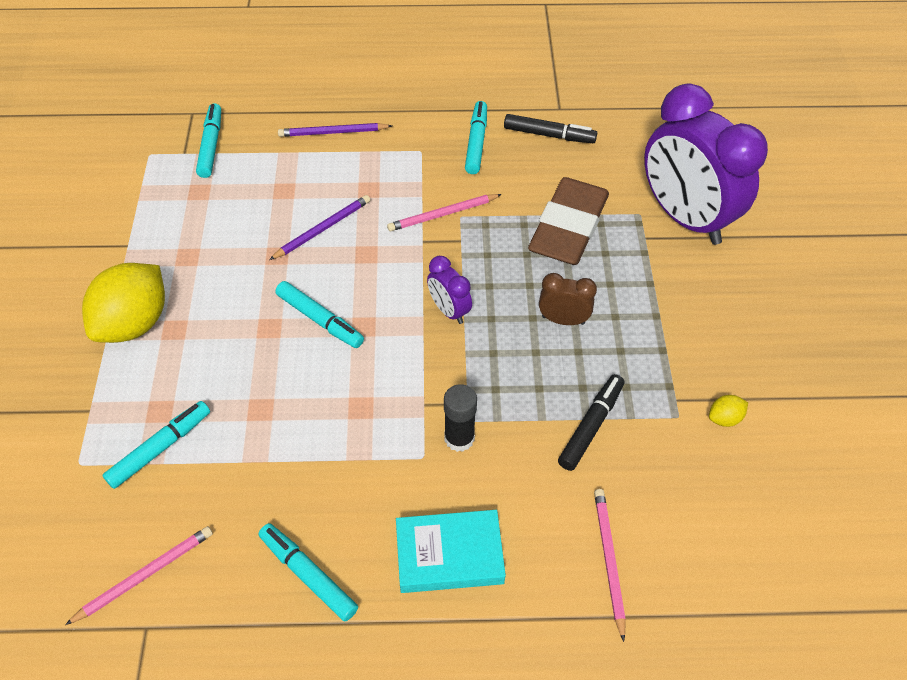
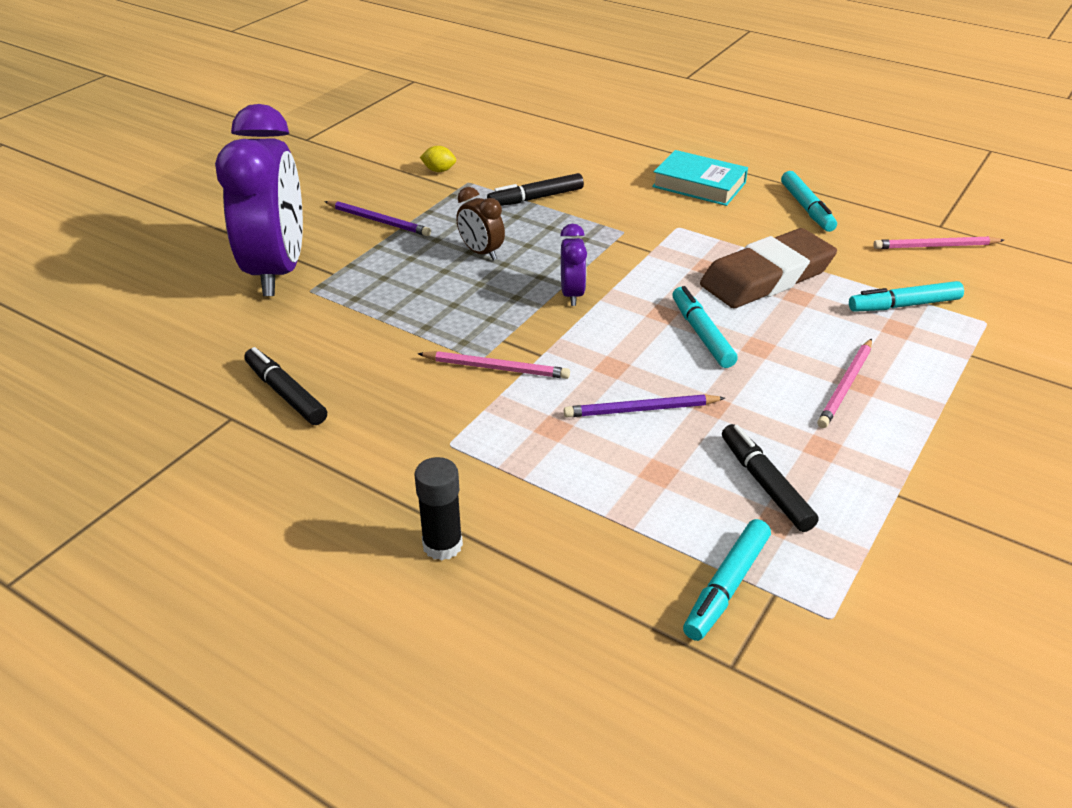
camera: 145 degrees left, 15 degrees down
(134, 323) = (908, 406): yellow lemon -> none
(214, 213) = (765, 484): none -> black marker
(333, 132) = (537, 522): purple pencil -> purple pencil (378, 221)
(459, 438) = (641, 226): black glue stick -> black glue stick (442, 545)
(476, 142) = (374, 423): turquoise marker -> none
(568, 227) = (388, 307): brown eraser -> brown eraser (767, 277)
(608, 560) = (596, 152): pink pencil -> pink pencil (846, 386)

